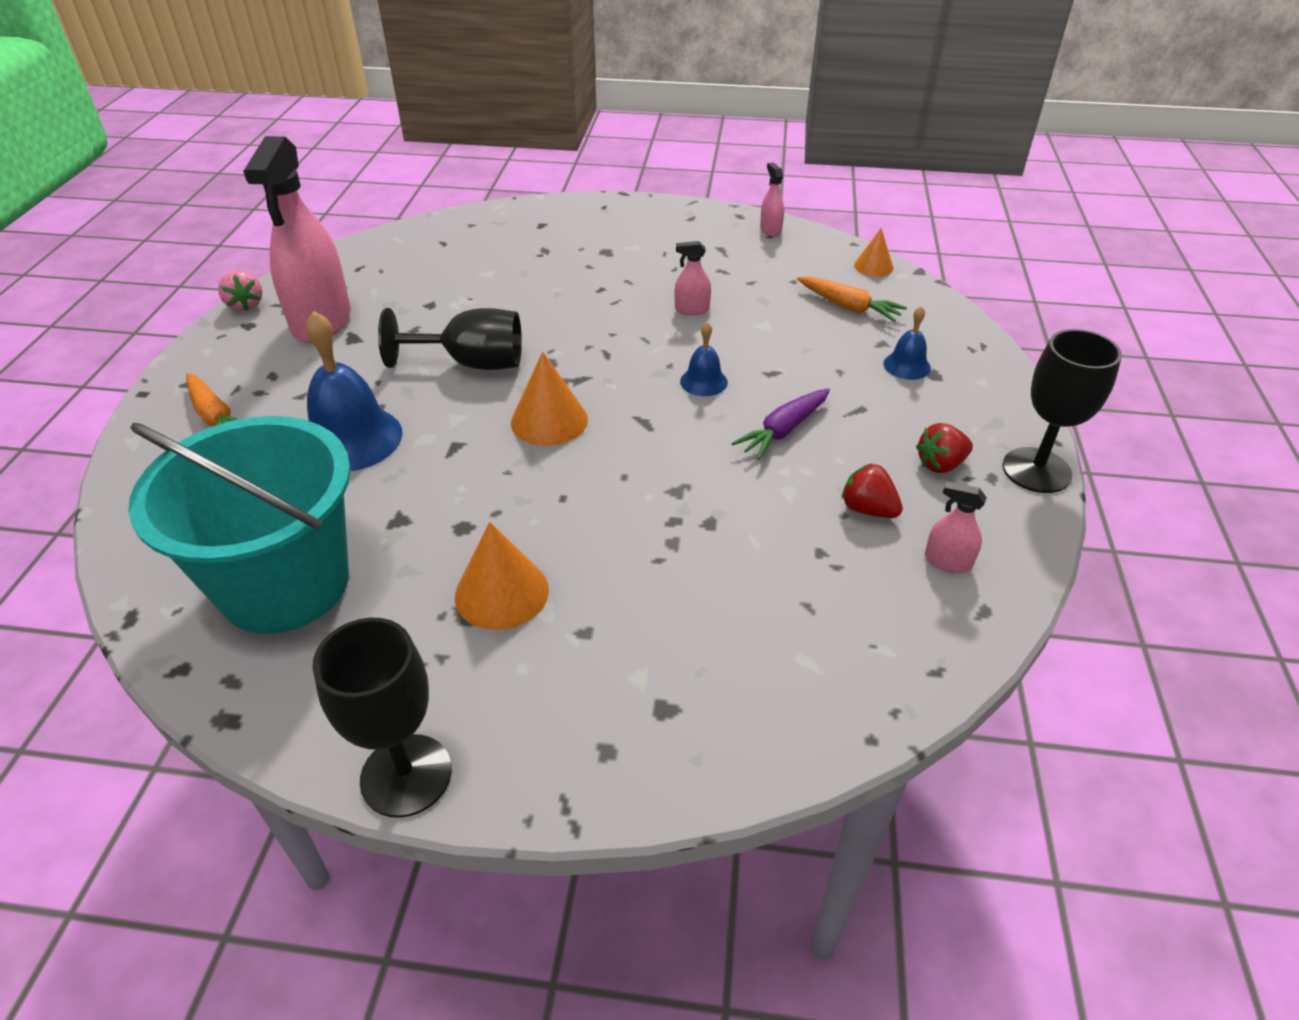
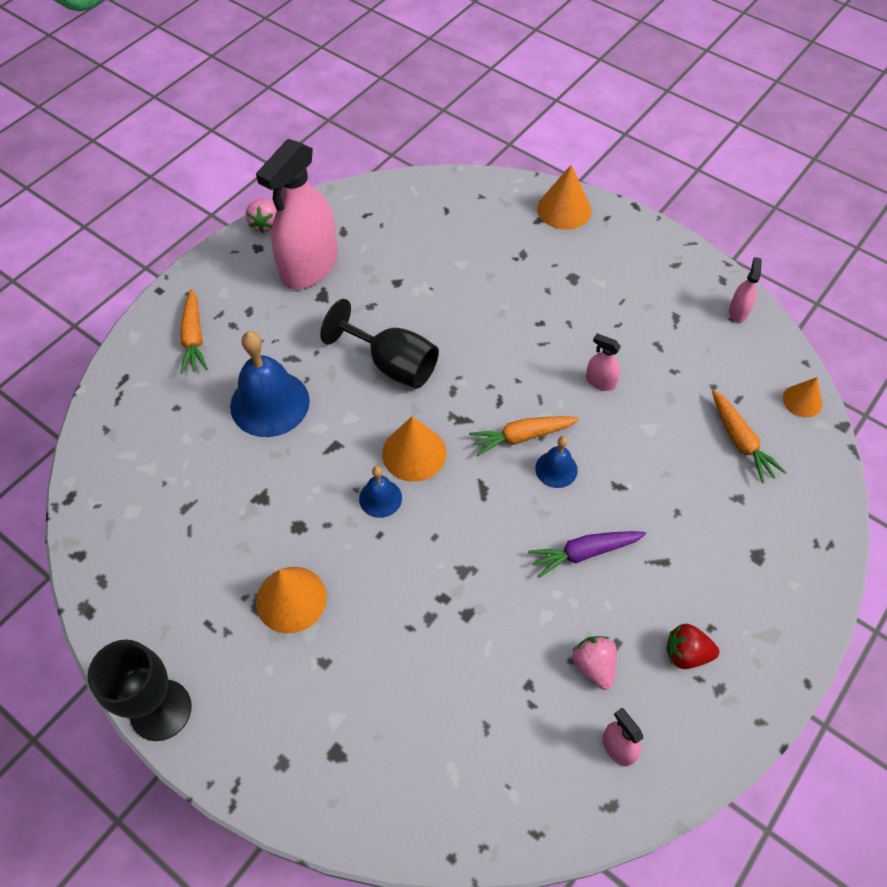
camera: 30 degrees right, 15 degrees up
(285, 584) = (166, 518): turquoise bucket -> none
(559, 212) = (564, 209): none -> orange cone
(650, 370) = (522, 436): none -> orange carrot
(868, 509) = (593, 666): red strawberry -> pink strawberry
(907, 365) = (741, 534): blue bell -> blue bell (380, 498)
(1036, 470) = (763, 702): black goblet -> none

